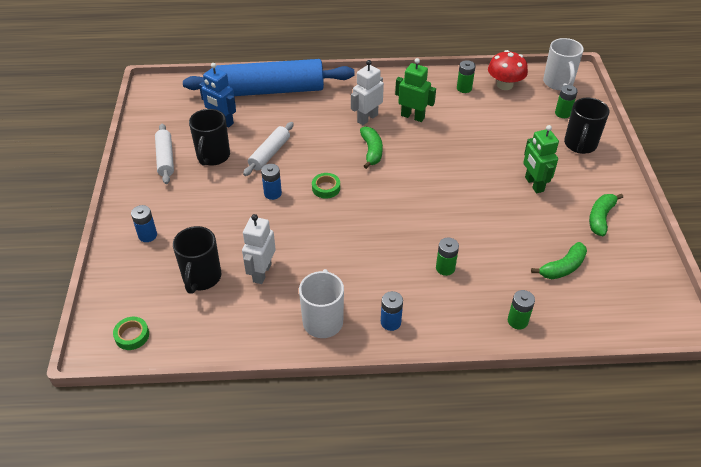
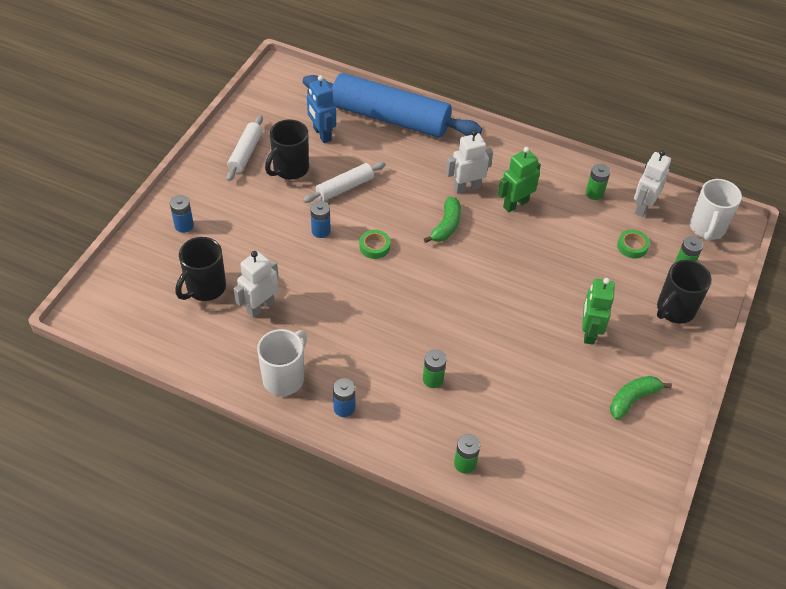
camera: 25 degrees right, 5 degrees up
(132, 336) = (116, 315): green tape -> green tape (632, 246)
(412, 116) = (515, 204): green robot -> green robot turned 90 degrees counterclockwise
(504, 85) = (643, 207): red mushroom -> white robot
(562, 267) = (551, 432): green banana -> none

